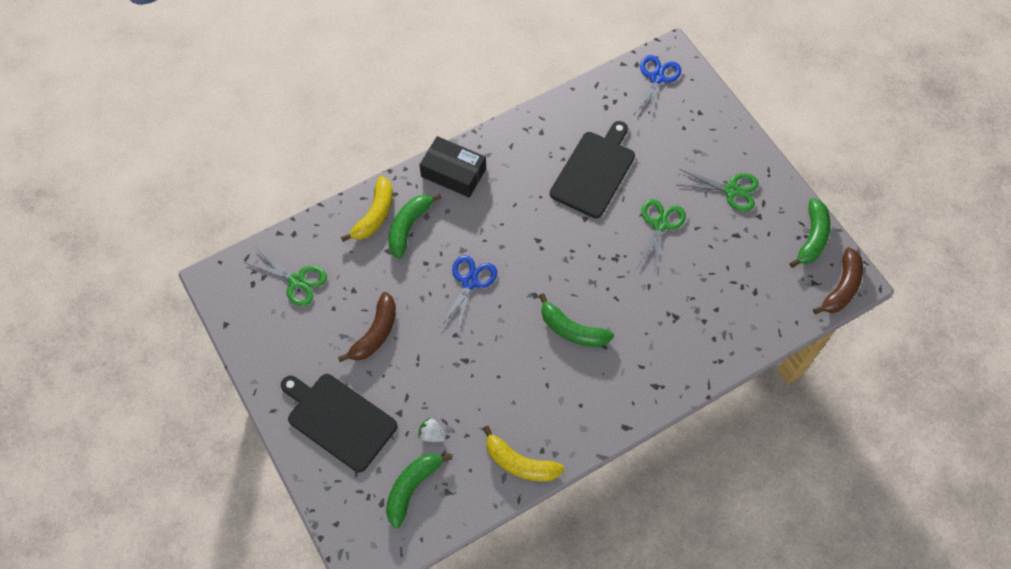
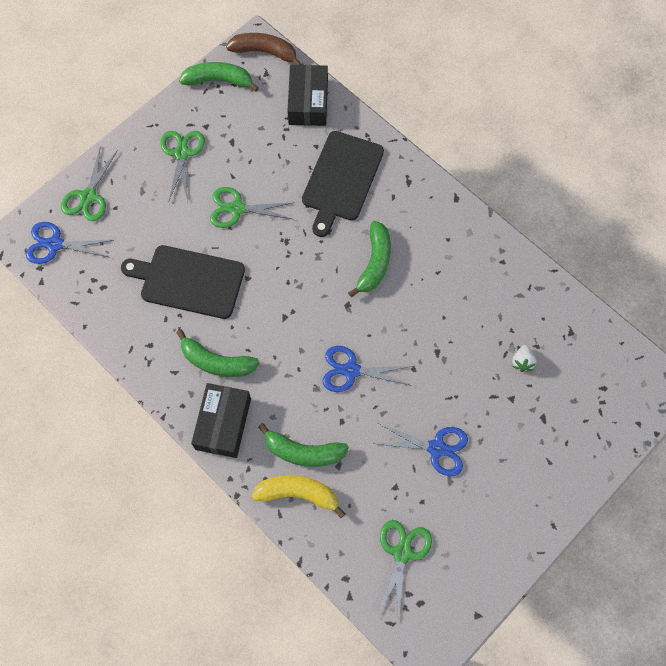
camera: 105 degrees left, 5 degrees up
(339, 420) = (539, 454): black cutting board -> black cutting board (341, 179)
(375, 333) = (436, 448): brown banana -> blue scissors
(412, 487) = (579, 365): green banana -> green banana (216, 362)
(520, 463) = (521, 277): yellow banana -> none
(700, 109) = (88, 196): none -> green scissors
(771, 314) = (308, 102): none -> black box

